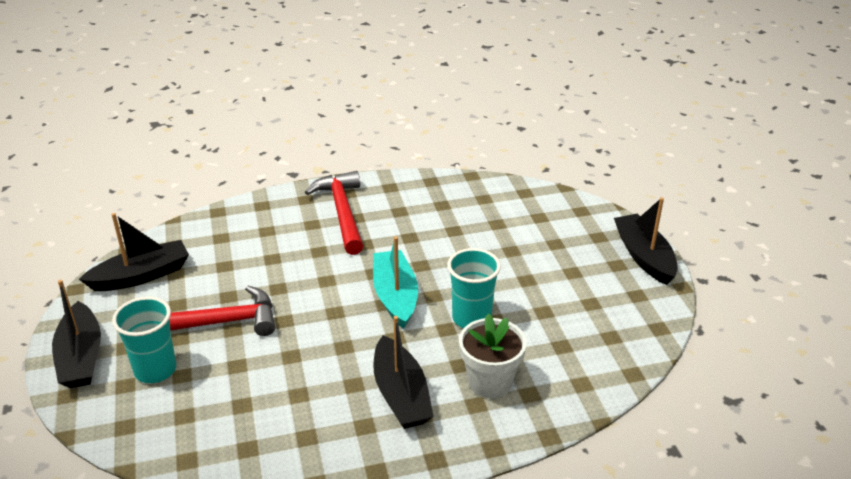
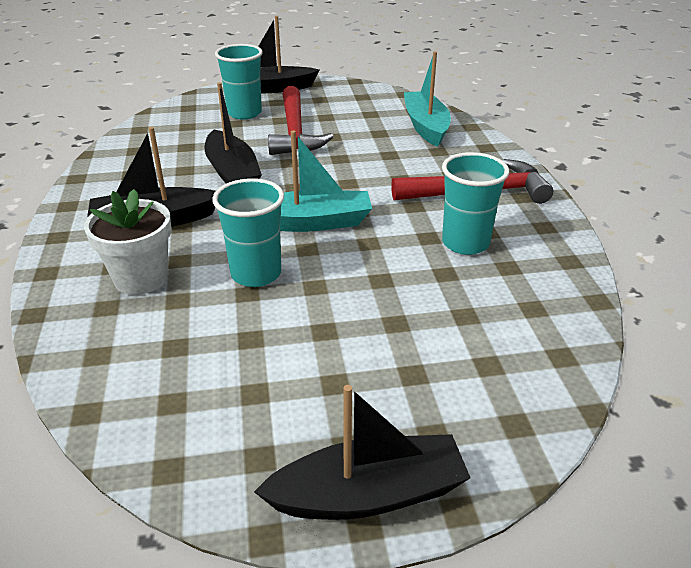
camera: 95 degrees right, 0 degrees up
(141, 276) = (368, 101): black boat -> black boat (232, 173)
(214, 237) = (425, 126): none -> turquoise boat
(416, 221) = (465, 243): none -> turquoise cup

